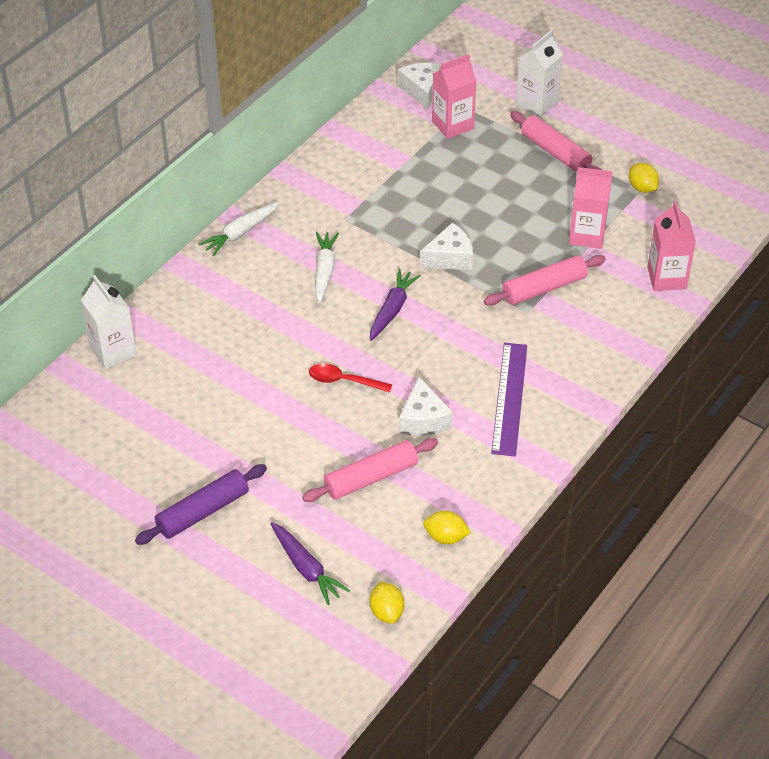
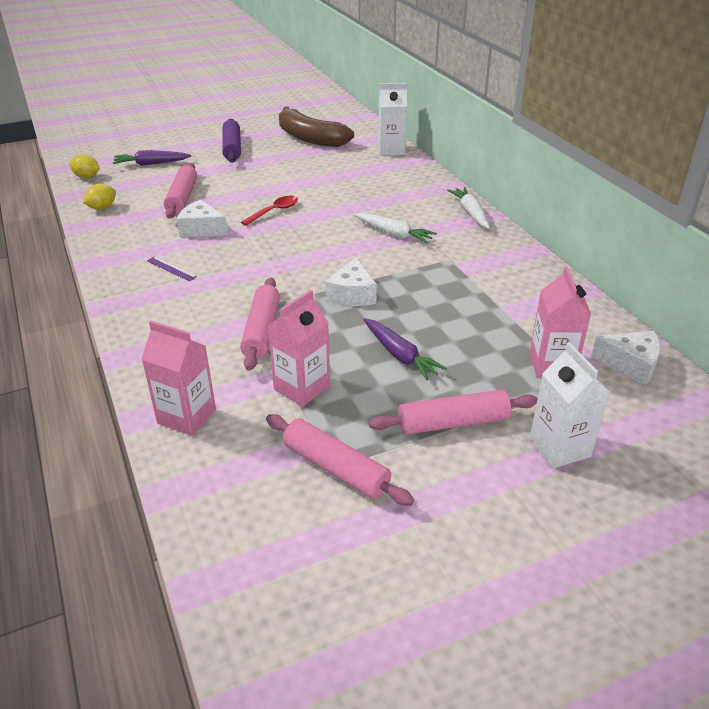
camera: 120 degrees right, 10 degrees down
(121, 446) = (310, 138): none -> brown banana
(392, 310) = (321, 249): purple carrot -> purple carrot (400, 355)
(509, 398) = (171, 268): purple ruler -> purple ruler, size x0.47
(642, 188) = (336, 468): yellow lemon -> pink rolling pin

